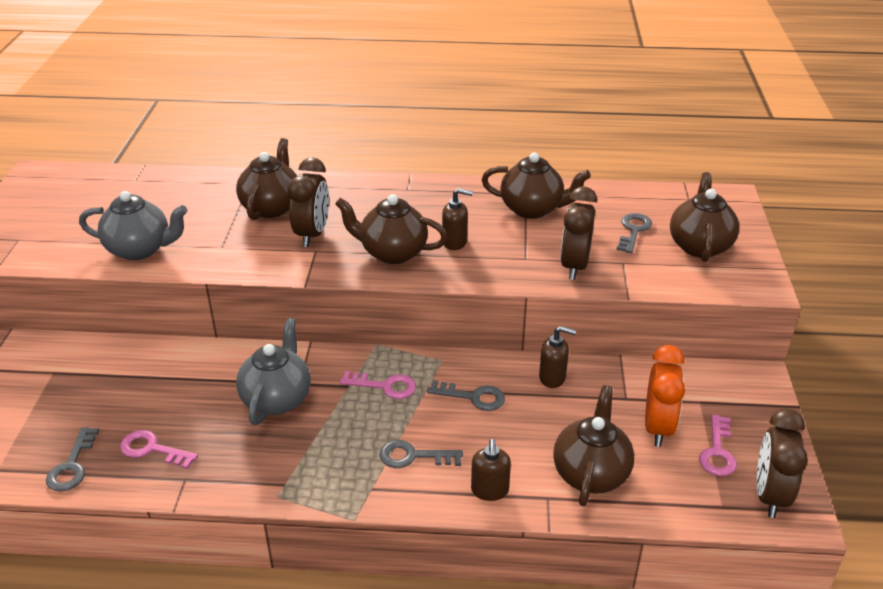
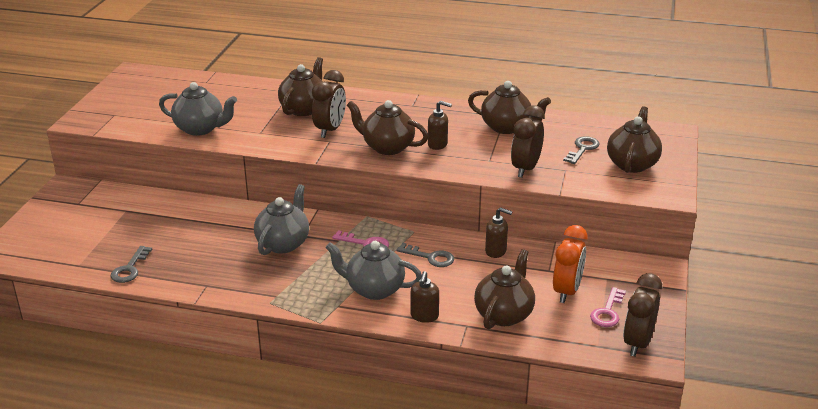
camera: 10 degrees right, 5 degrees down
(152, 449) = (187, 265): pink key -> none
(413, 456) = (374, 289): grey key -> grey teapot

